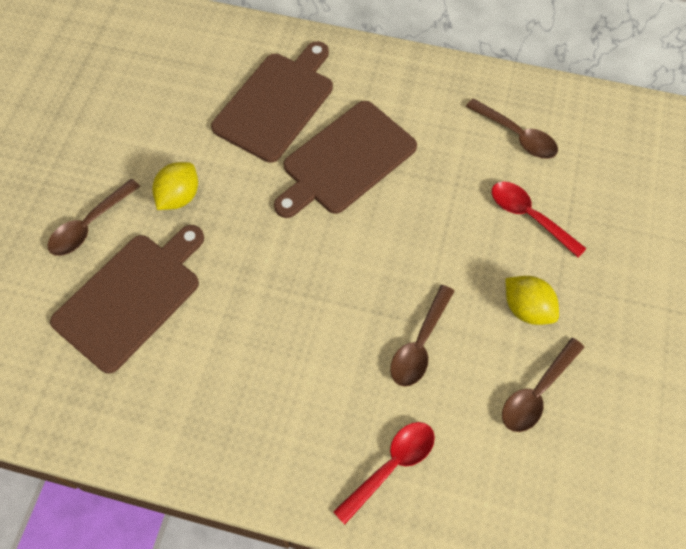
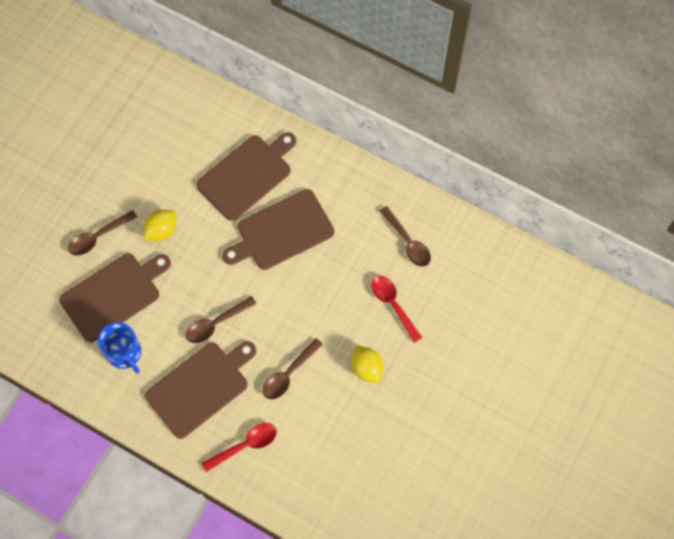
camera: 15 degrees right, 5 degrees up
(169, 376) = (125, 353): none -> blue mug
(297, 396) = (200, 387): none -> brown cutting board
(537, 392) = (352, 424): brown spoon -> brown spoon (216, 323)

